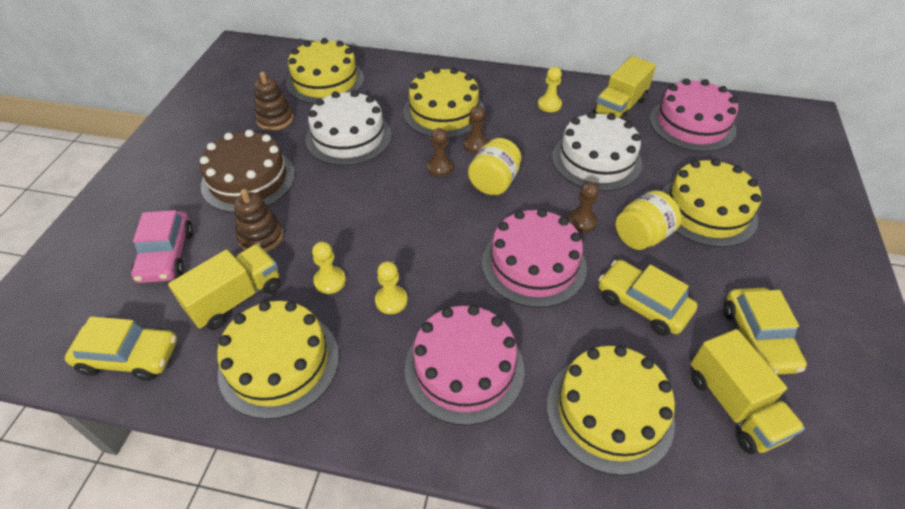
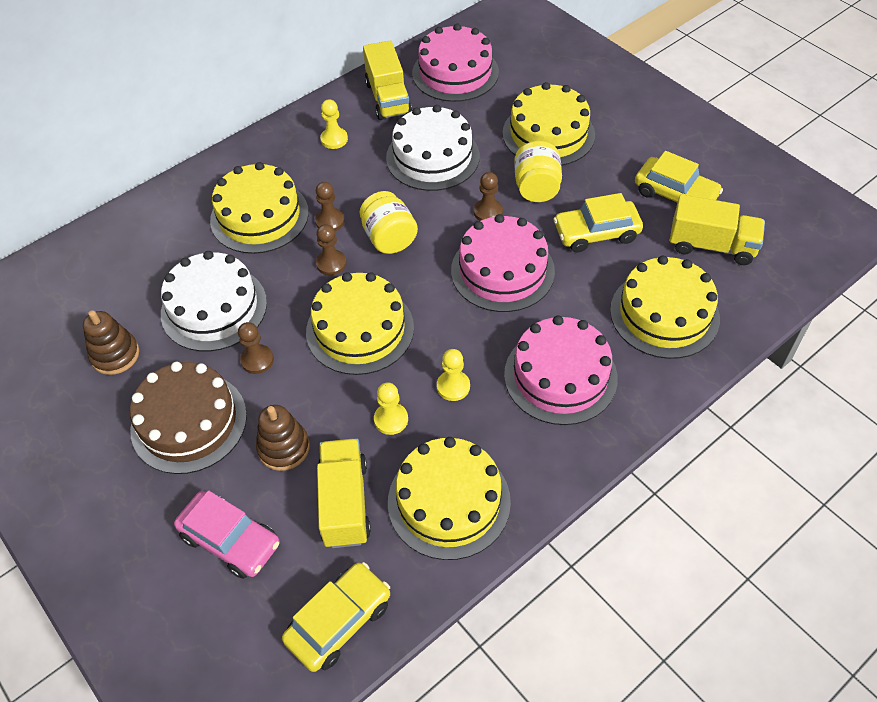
camera: 50 degrees left, 5 degrees up
(324, 181) = (257, 360): none -> brown pawn
(325, 81) = (99, 280): yellow cake -> yellow cake (360, 329)

